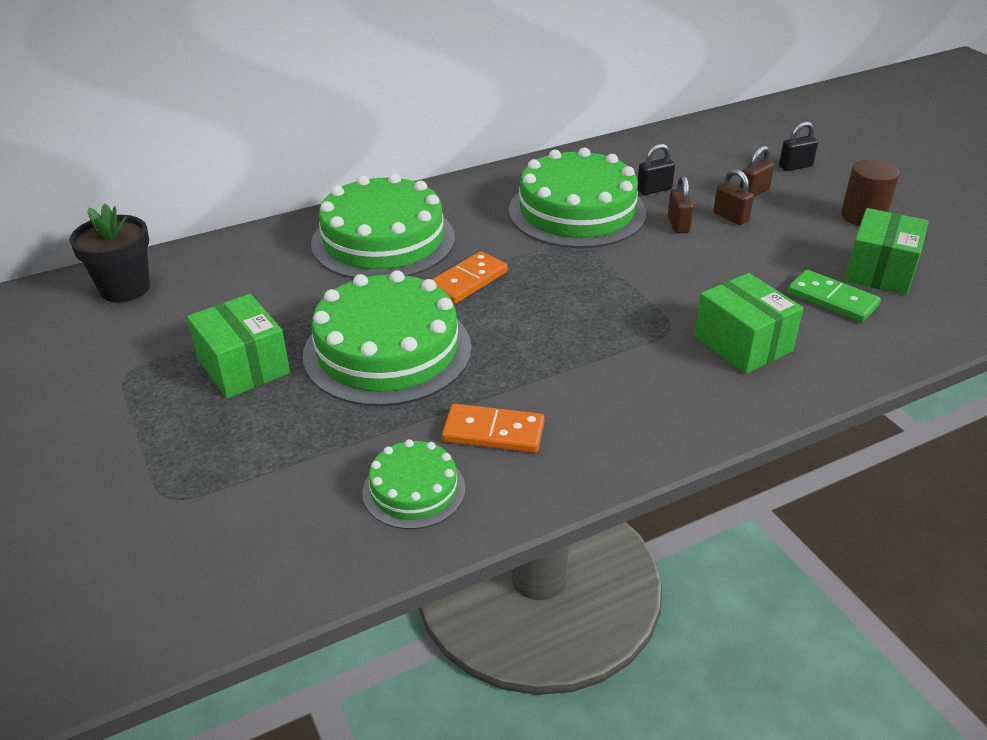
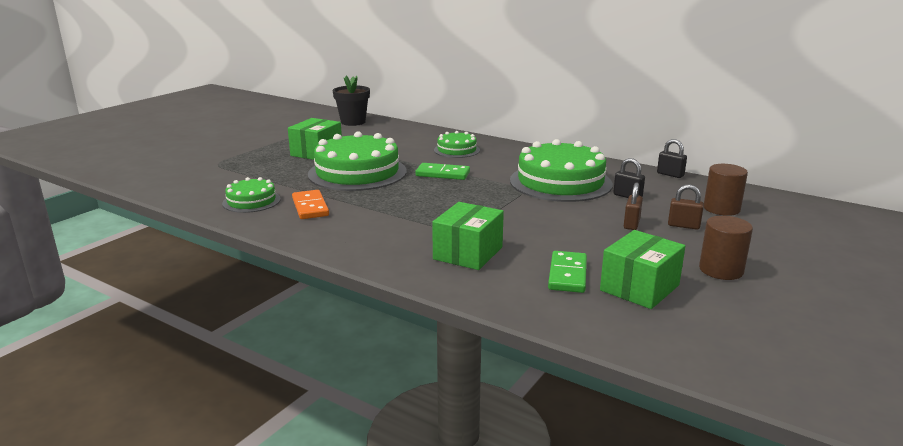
camera: 60 degrees right, 15 degrees down
(383, 240) = (456, 150): green cake -> green cake, size x0.52
(468, 281) = (443, 174): orange domino -> green domino
(678, 224) = (592, 210): brown padlock -> none
(726, 157) = (721, 209): none -> brown cylinder
(795, 166) = (757, 233): black padlock -> black padlock (670, 174)
(880, 271) = (639, 288): green box -> green box turned 45 degrees counterclockwise

